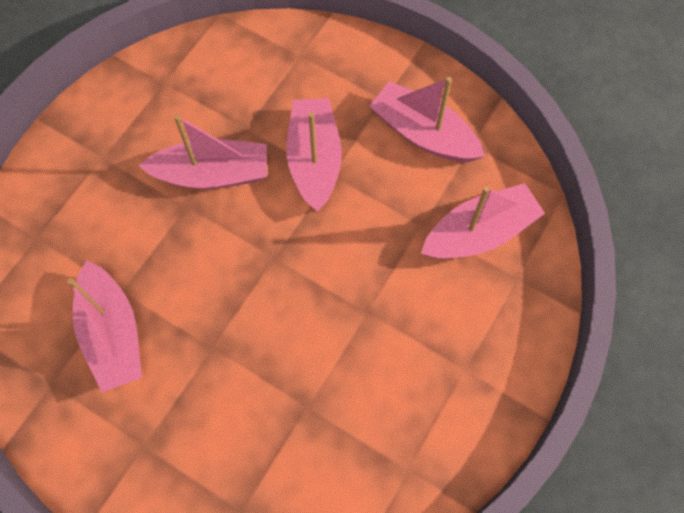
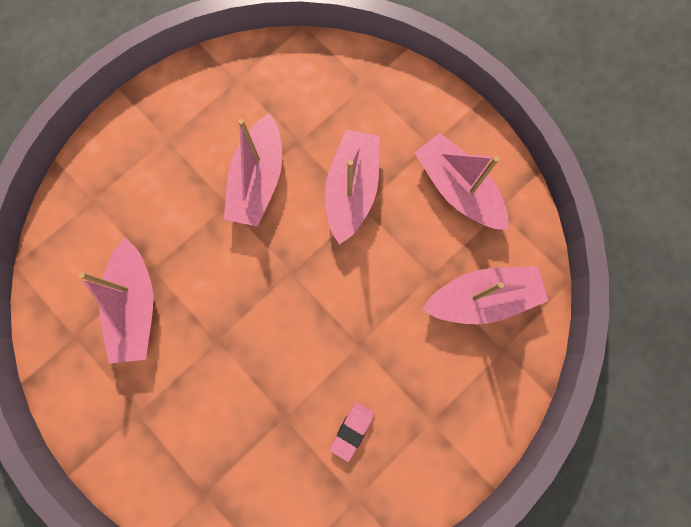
camera: 15 degrees right, 10 degrees up
(212, 174) = (258, 180): pink boat -> pink boat turned 90 degrees clockwise
(383, 400) = (352, 430): none -> pink eraser

